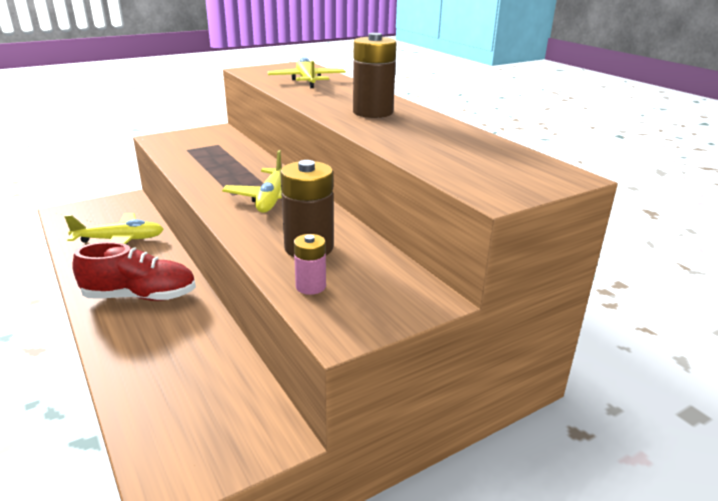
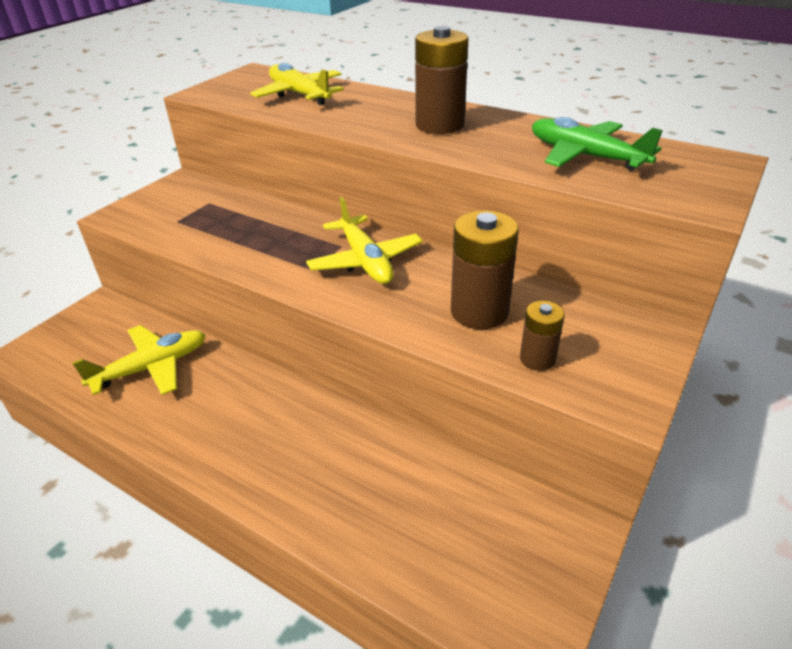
camera: 25 degrees left, 10 degrees up
(140, 296) = (261, 433): red shoe -> none
(310, 286) = (537, 359): pink battery -> brown battery
(450, 149) = (585, 156): none -> green plane

